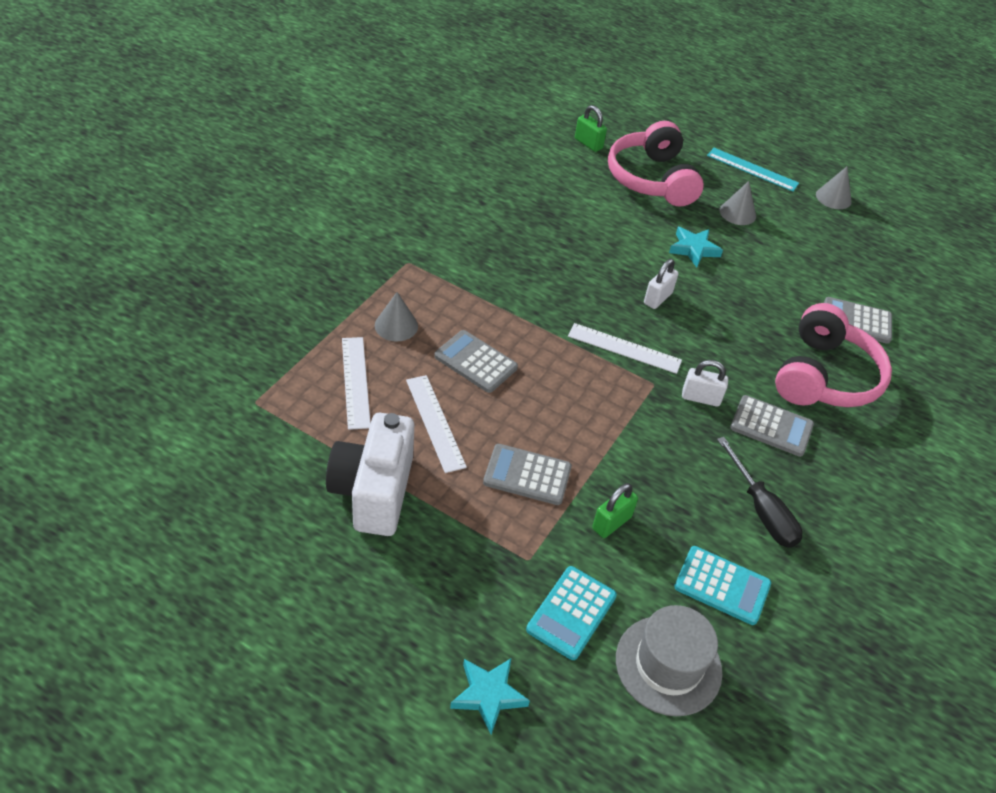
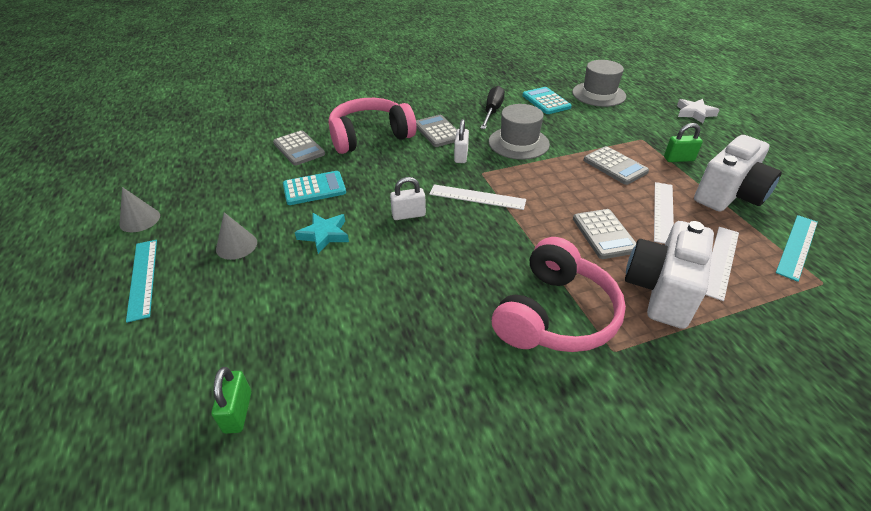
camera: 135 degrees left, 5 degrees down
(283, 440) = (797, 246): none -> turquoise ruler
(396, 325) = (661, 290): grey cone -> white camera
(488, 695) = (694, 113): turquoise star -> white star
(571, 613) = (632, 118): turquoise calculator -> turquoise calculator (314, 189)
(611, 523) = (580, 134): green padlock -> green padlock (678, 159)
(624, 348) = (477, 197): white ruler -> white ruler turned 45 degrees counterclockwise
(651, 179) = (249, 319): pink headphones -> pink headphones (555, 314)
(666, 457) = (518, 143): none -> grey hat
(700, 398) = (461, 156): white padlock -> white padlock turned 45 degrees clockwise

